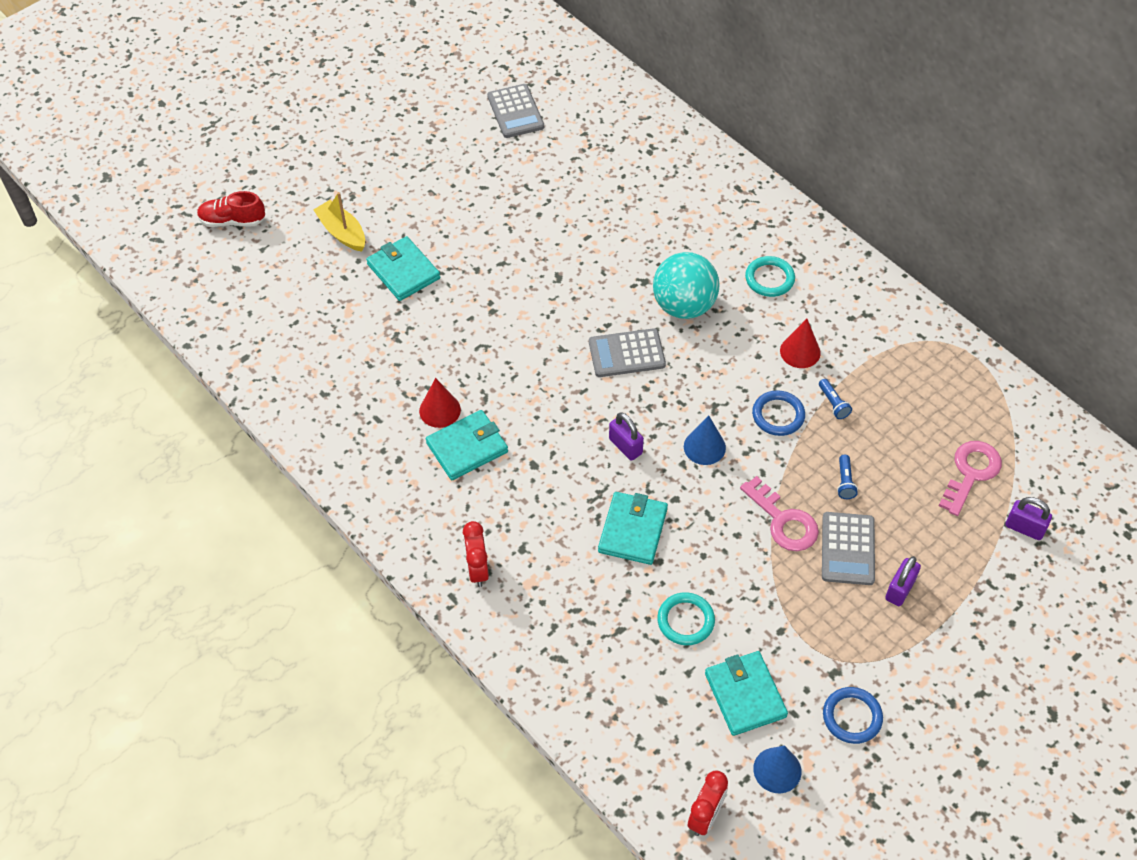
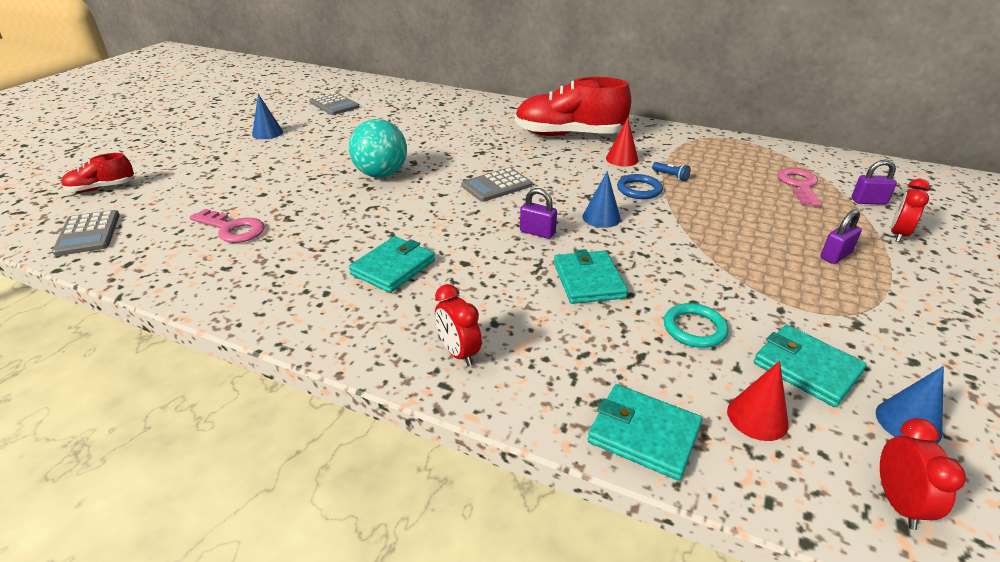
camera: 25 degrees left, 20 degrees down
(342, 232) = (213, 175): yellow boat -> none
(403, 271) = (278, 183): turquoise wallet -> turquoise wallet (643, 434)
(418, 158) = (267, 133): none -> blue cone
(440, 410) = (352, 251): red cone -> red cone (757, 417)
(684, 306) = (520, 156): turquoise ball -> turquoise ball (381, 174)
(769, 279) = (568, 135): turquoise ring -> red shoe
(783, 521) = (704, 241): pink key -> pink key (232, 229)
(845, 482) = (724, 210): blue flashlight -> none
(847, 549) = (769, 244): grey calculator -> grey calculator (88, 234)
(852, 717) = (912, 351): blue ring -> none
(900, 589) = (835, 256): purple padlock -> purple padlock turned 45 degrees clockwise
(1000, 587) = (898, 234): none -> red clock

